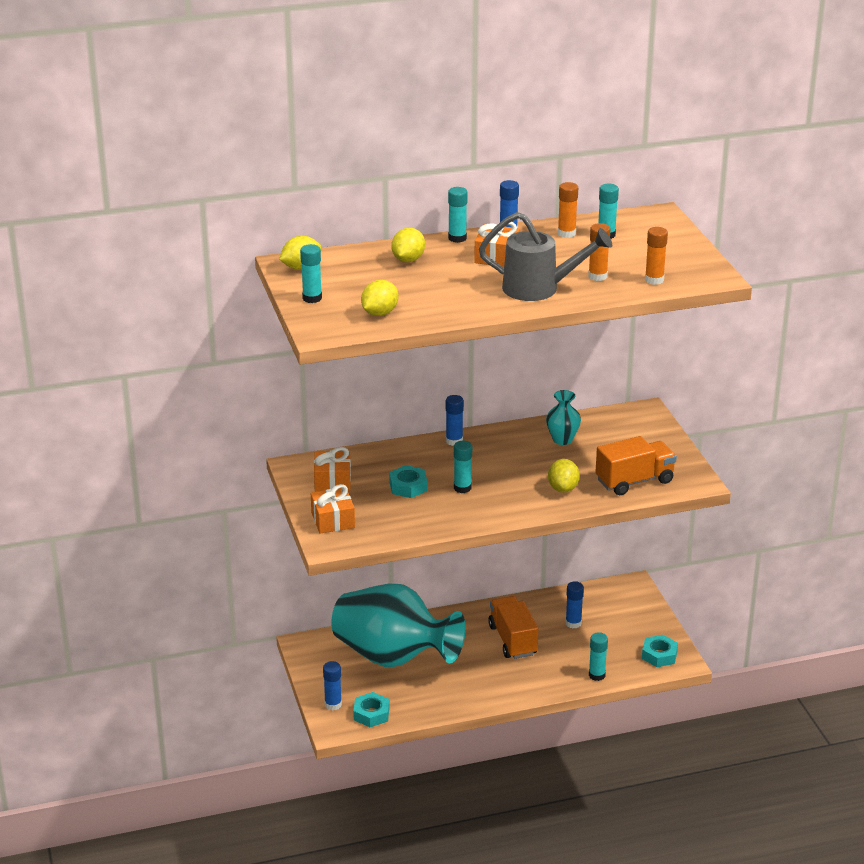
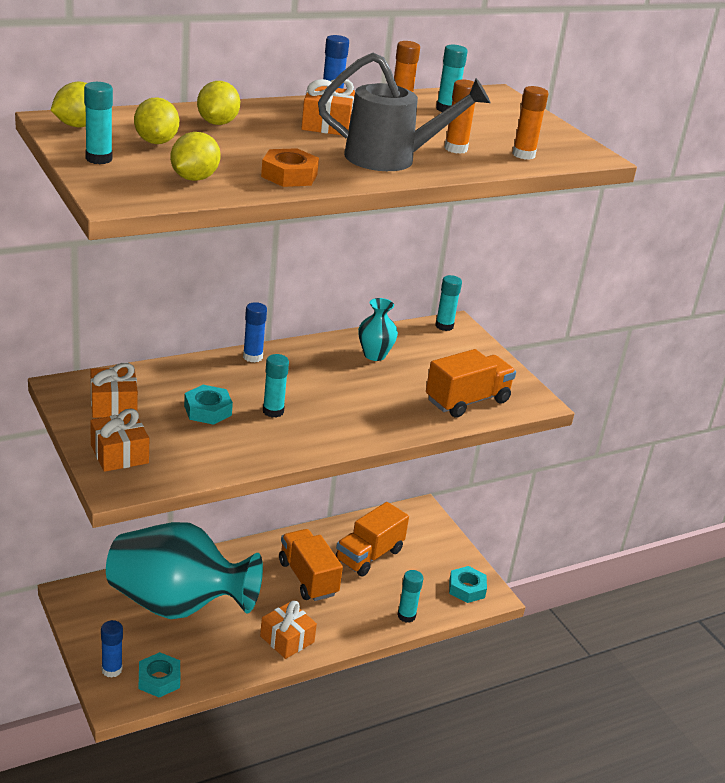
camera: 15 degrees left, 0 degrees up
(452, 308) = (289, 175): none -> orange nut
(457, 238) = (272, 105): turquoise glue stick -> turquoise glue stick (444, 326)
(485, 689) = (287, 639): none -> orange gift
(563, 488) = (390, 410): yellow lemon -> yellow lemon (156, 142)
(573, 623) = (369, 555): blue glue stick -> orange truck

